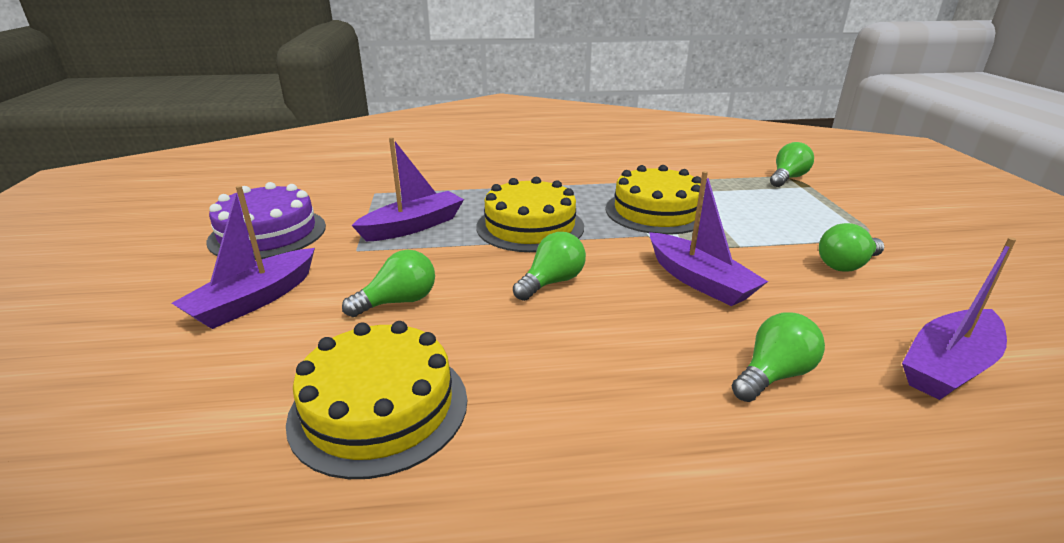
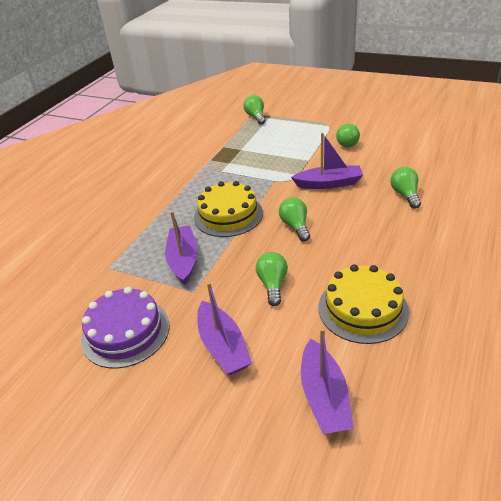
camera: 55 degrees left, 10 degrees up
(656, 211) = (252, 168): yellow cake -> none
(948, 366) = (423, 157): purple boat -> purple boat (324, 396)

